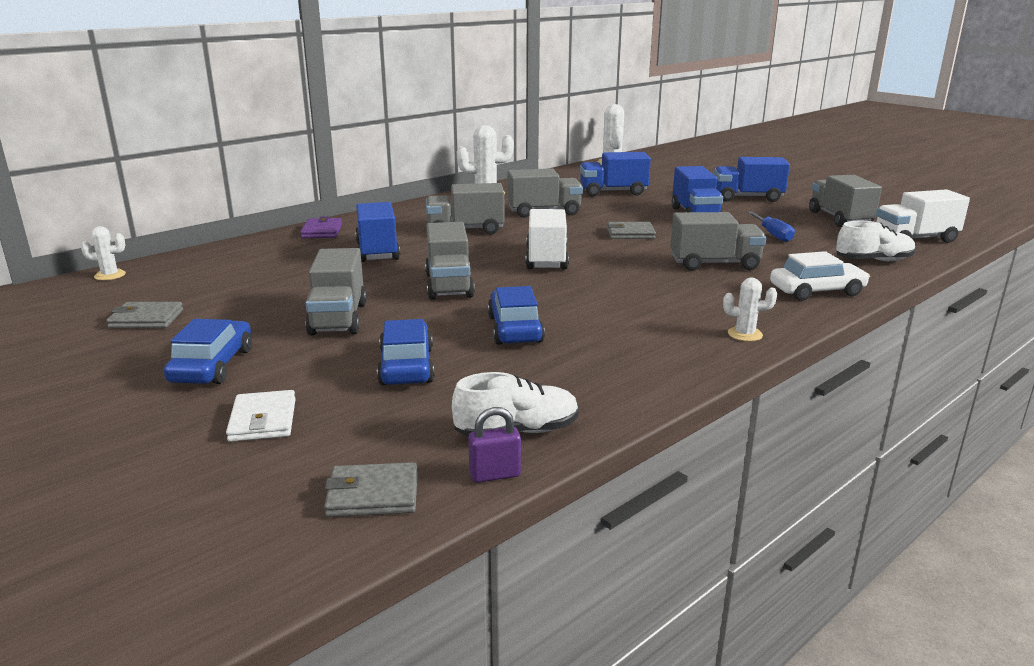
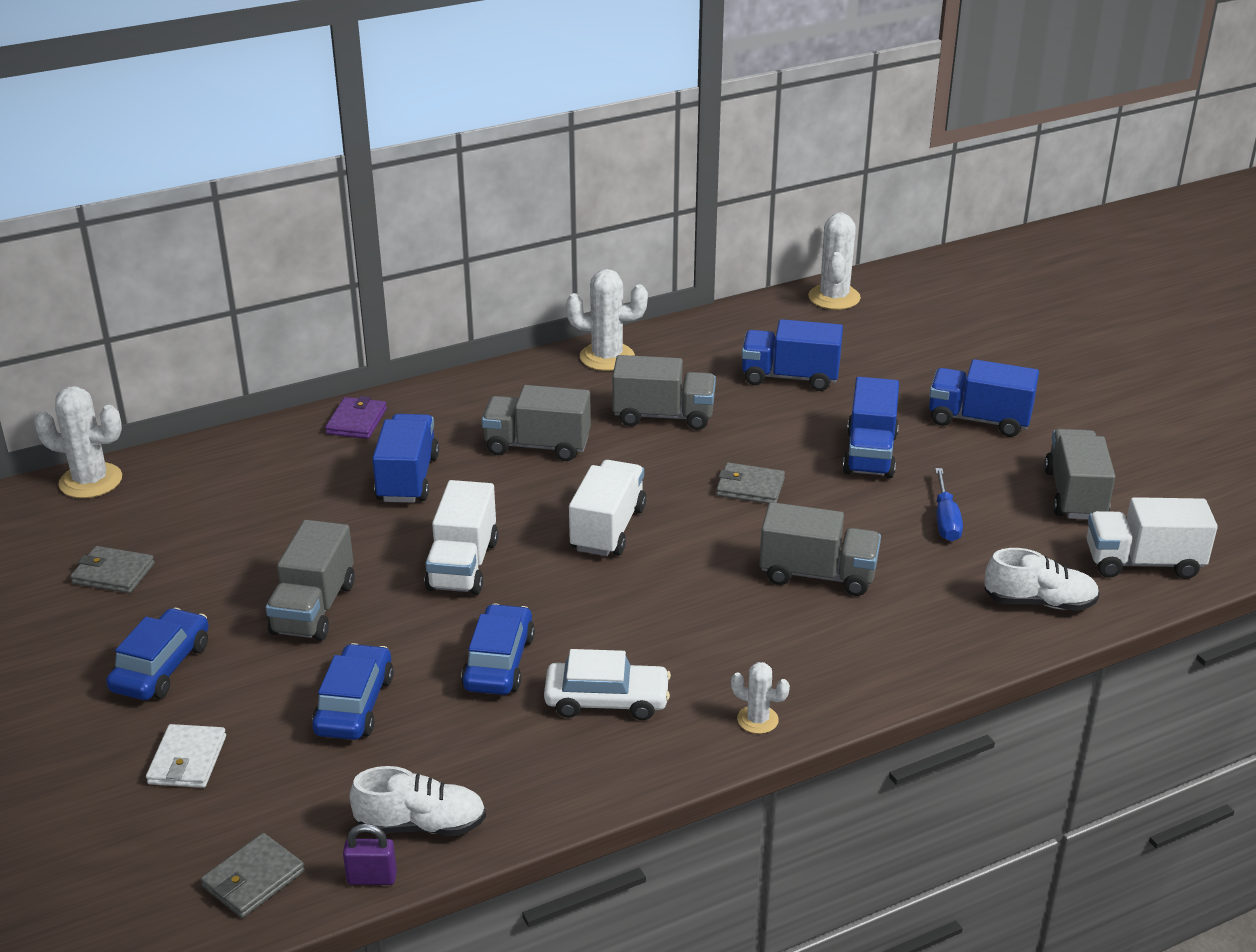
camera: 15 degrees right, 10 degrees up
(110, 275) = (91, 481): white cactus -> white cactus, size x1.80
(373, 494) = (253, 879): grey wallet -> grey wallet turned 60 degrees counterclockwise
(449, 285) = (463, 565): grey truck -> white truck
(817, 291) = (909, 654): white car -> white car (607, 700)

